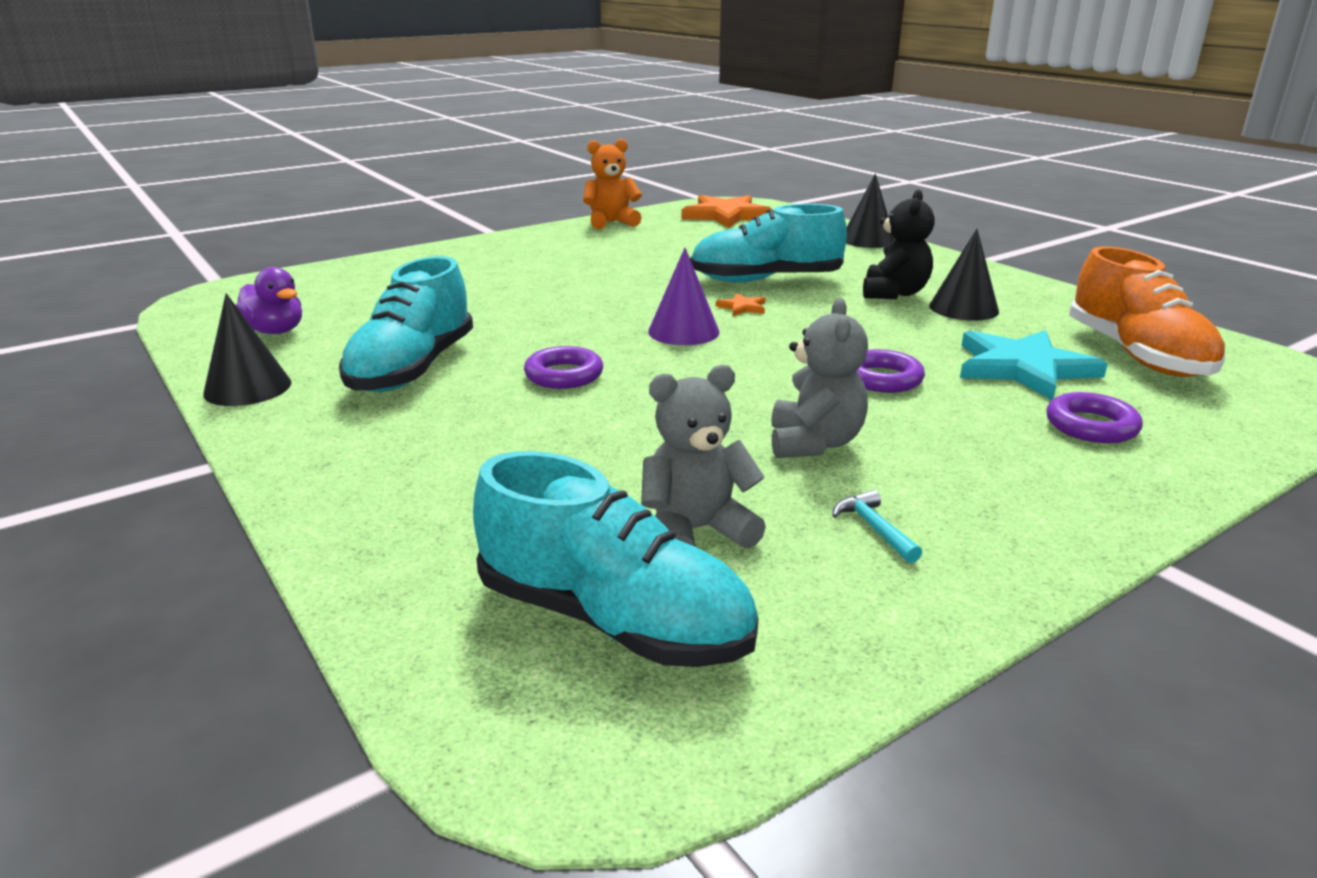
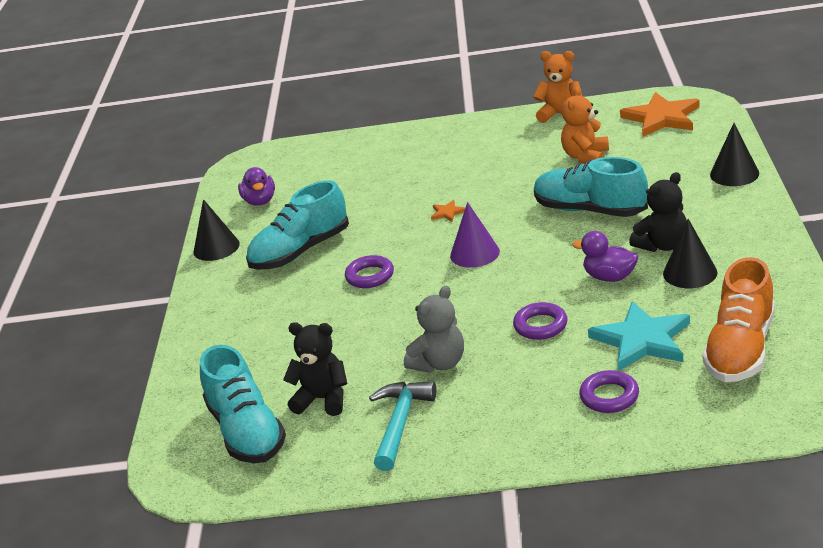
camera: 40 degrees right, 5 degrees up
(691, 246) = (586, 157): none -> orange teddy bear
(696, 531) = (323, 399): grey teddy bear -> black teddy bear
(742, 307) = (538, 237): orange star -> orange star (447, 213)
(873, 528) = (400, 423): turquoise hammer -> turquoise hammer, size x2.01
(885, 325) = (609, 277): none -> purple duck

